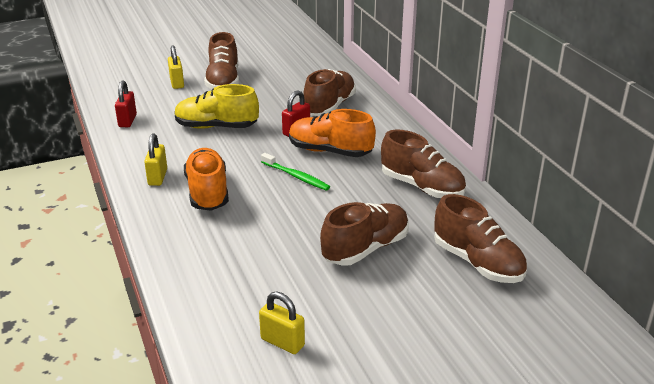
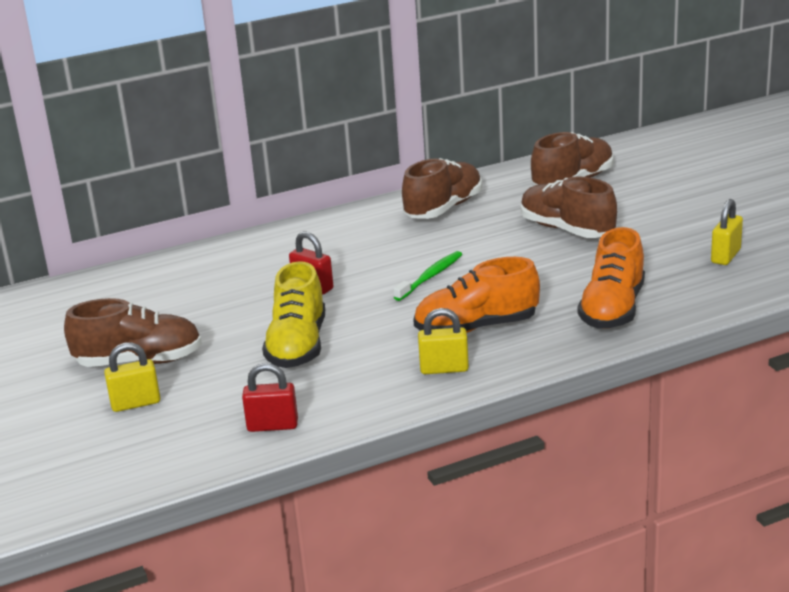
camera: 90 degrees left, 5 degrees down
(329, 106) = (242, 271): brown shoe -> none
(330, 151) = (367, 262): orange shoe -> orange shoe (612, 309)

